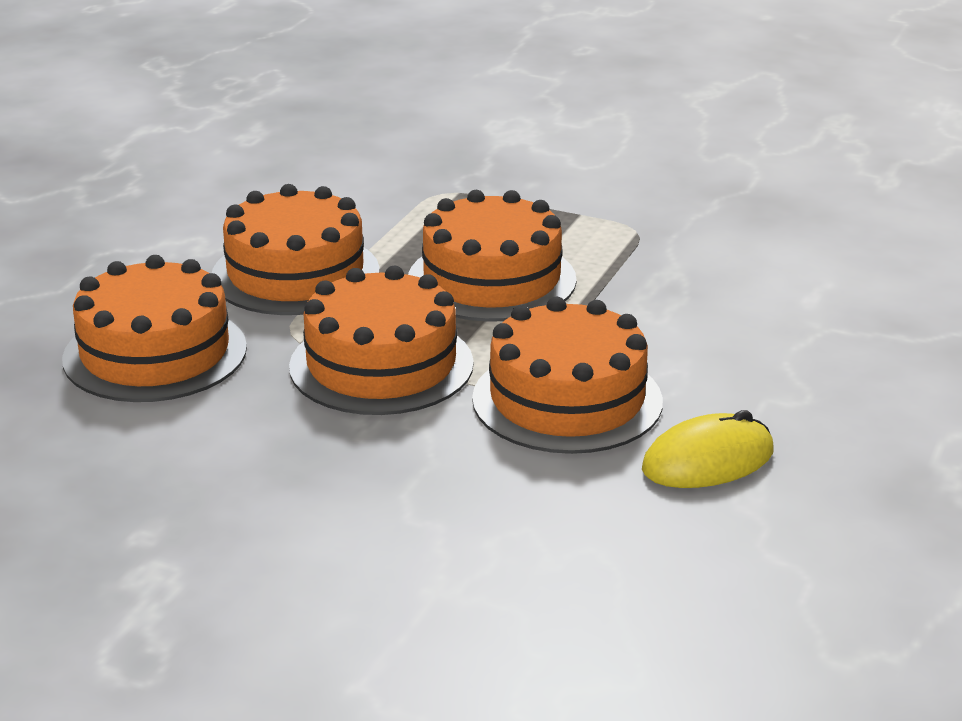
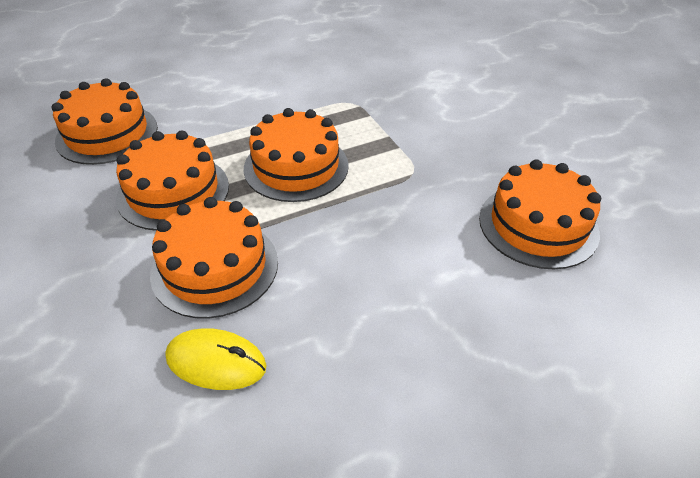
camera: 40 degrees right, 15 degrees up
(295, 274) = (221, 119): orange cake -> orange cake (538, 225)

